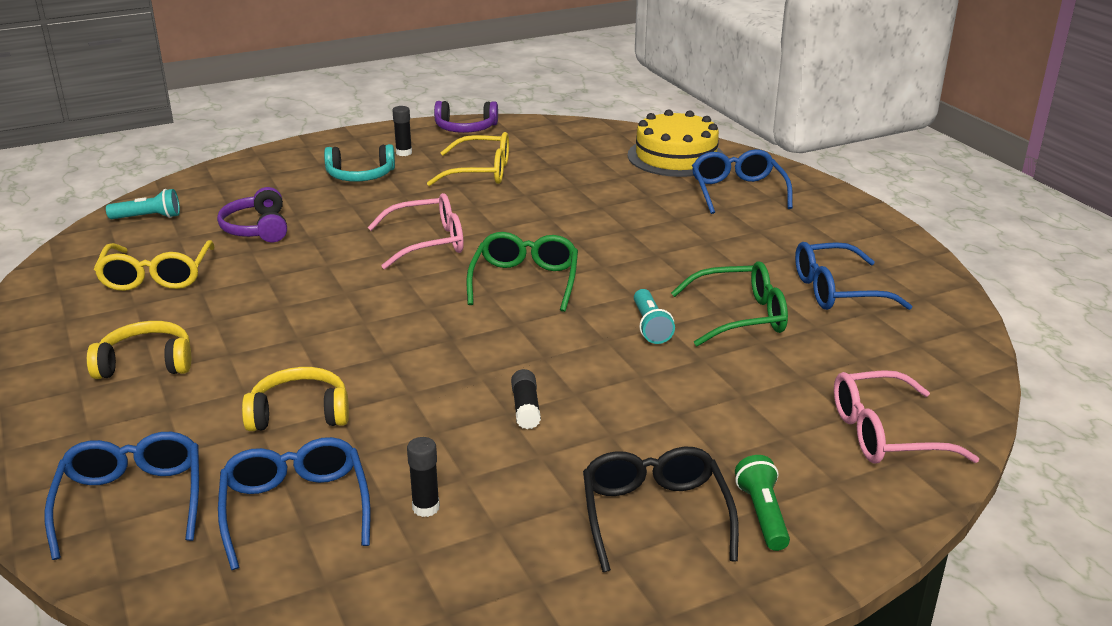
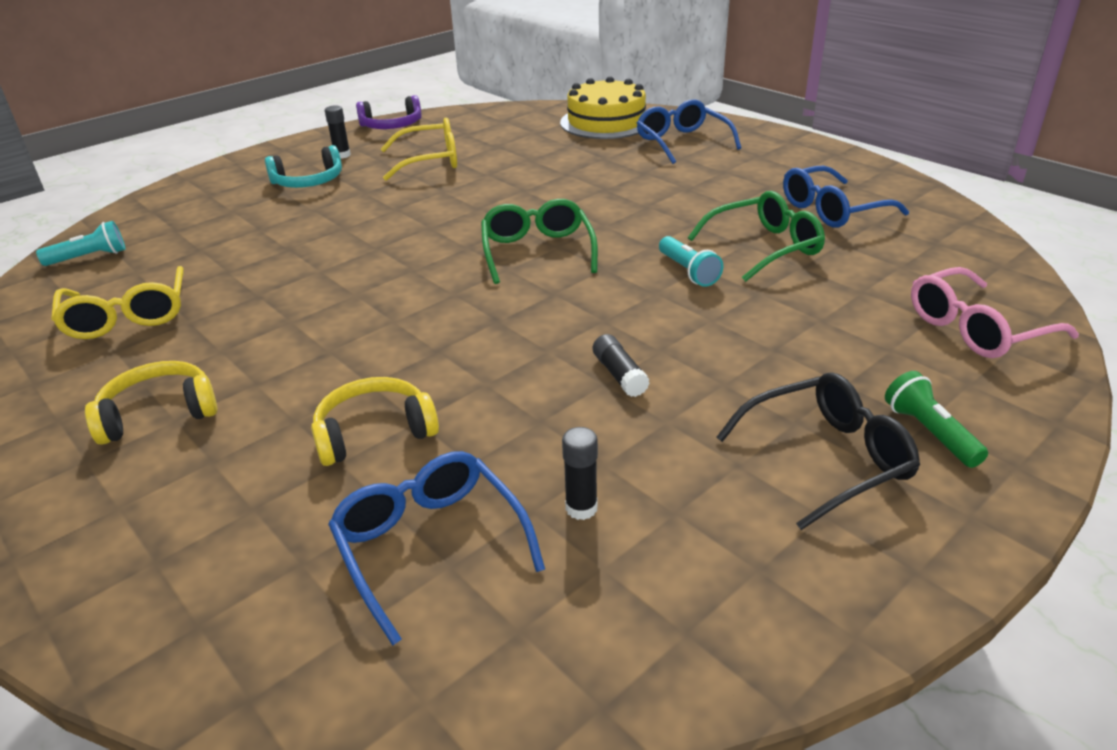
camera: 15 degrees left, 5 degrees up
(132, 501) = (217, 586): blue glasses -> none
(257, 228) = (222, 248): purple headphones -> none
(428, 242) = (415, 232): pink glasses -> none
(654, 515) = (827, 458): black glasses -> black glasses turned 90 degrees clockwise

